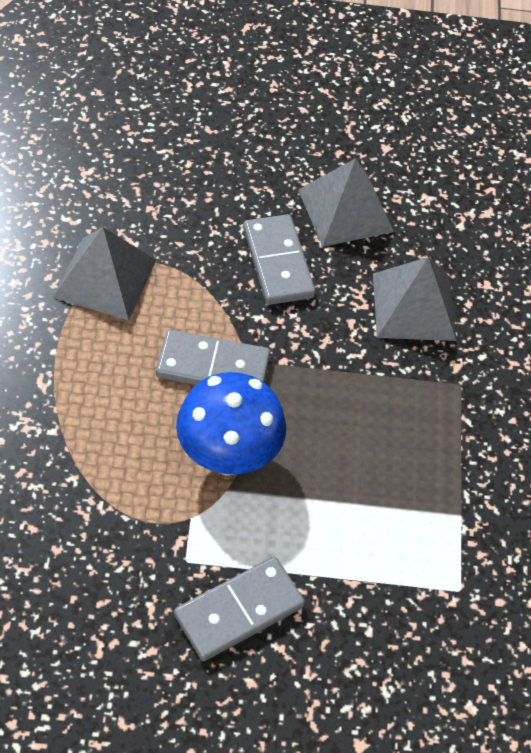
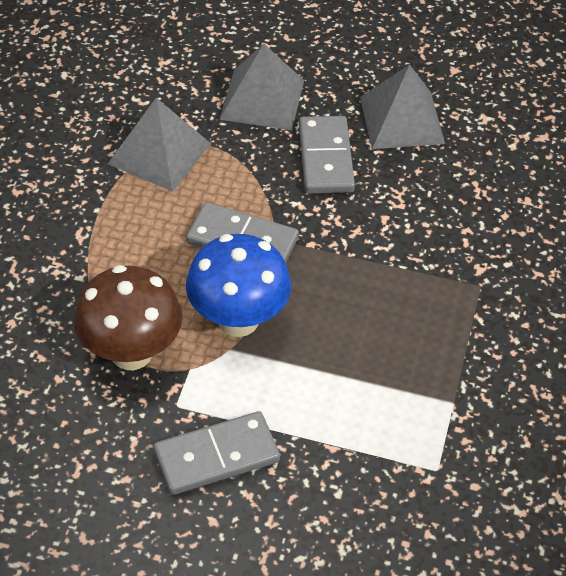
camera: 15 degrees right, 5 degrees down
(126, 509) = (131, 352): none -> brown mushroom
(414, 306) = (449, 211): grey pyramid -> grey pyramid (262, 99)

